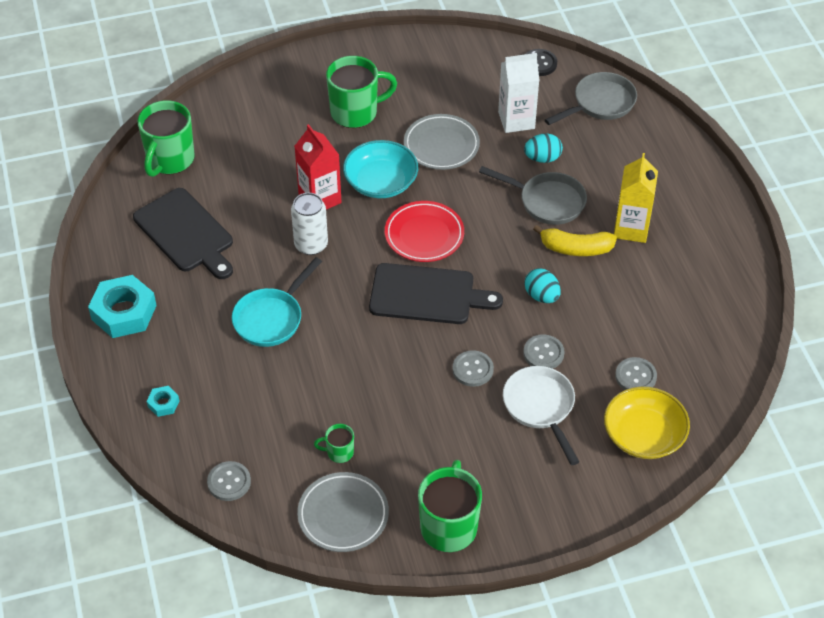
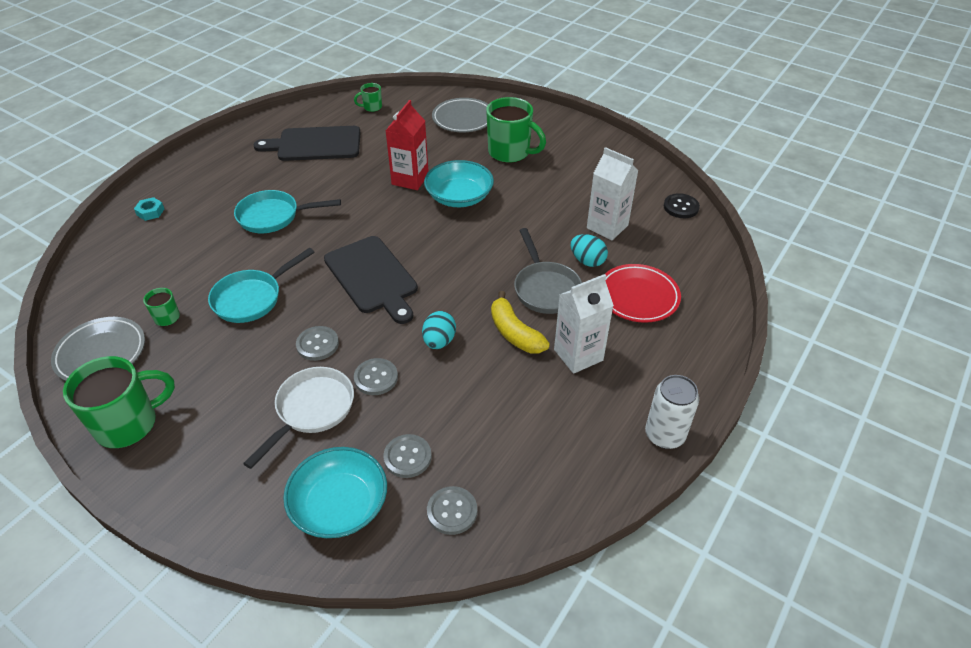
camera: 50 degrees right, 5 degrees down
(124, 312) = (220, 156): turquoise nut -> none
(170, 160) = (372, 107): green mug -> green mug, size x0.48
(186, 233) = (315, 144): black cutting board -> black cutting board turned 75 degrees clockwise
(229, 482) = (96, 278): grey button -> grey button (452, 511)
(311, 245) = (362, 198): white can -> white can (664, 435)
(373, 385) = (252, 298): none -> turquoise pan
(424, 235) = (432, 244): red plate -> red plate (638, 296)
(441, 145) = (531, 205): grey plate -> grey plate (463, 119)
(600, 103) = (689, 260): grey pan -> none
(631, 228) = (578, 355): yellow carton -> white carton
(644, 435) = (340, 505): yellow bowl -> turquoise bowl

